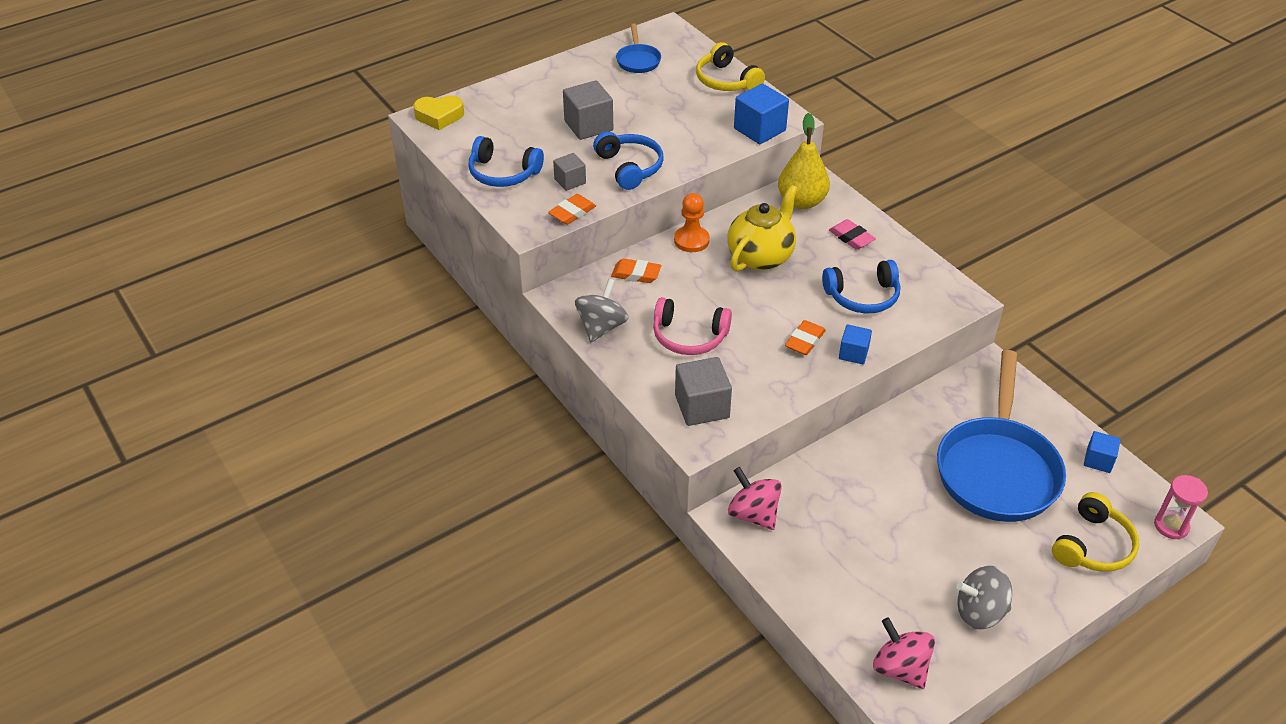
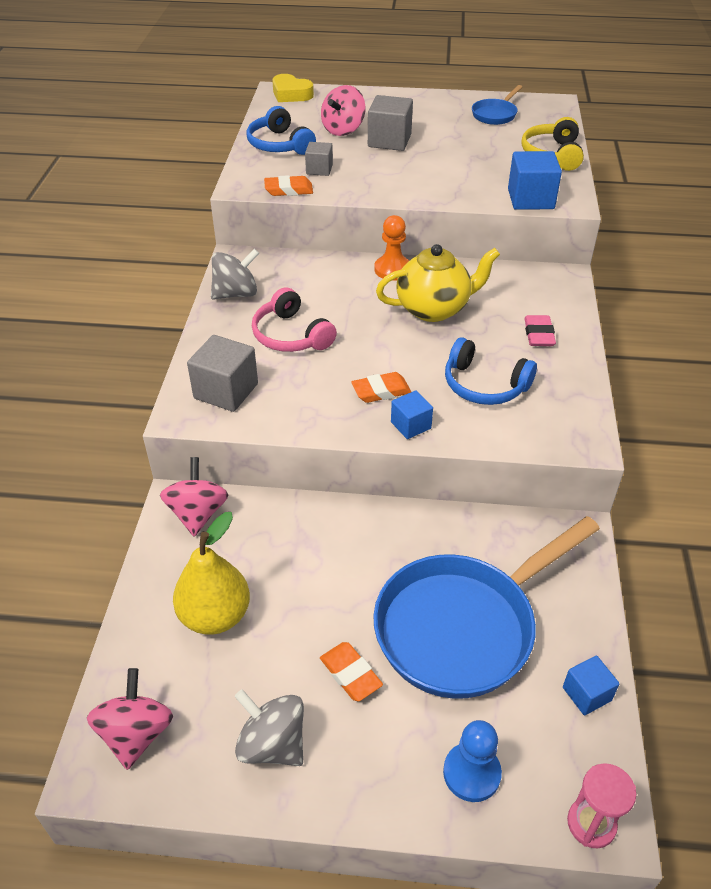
camera: 40 degrees right, 0 degrees up
(536, 132) = (343, 130): none -> pink spinning top
(630, 167) = (379, 180): blue headphones -> none
(636, 274) = (314, 271): orange eraser -> orange eraser (350, 674)
(801, 201) = (530, 286): yellow pear -> yellow pear (215, 615)
(1093, 545) = (471, 773): yellow headphones -> blue pawn

